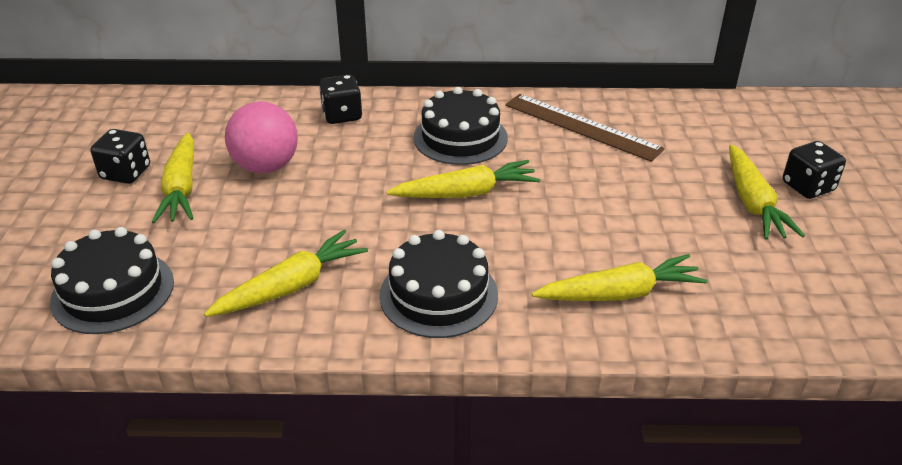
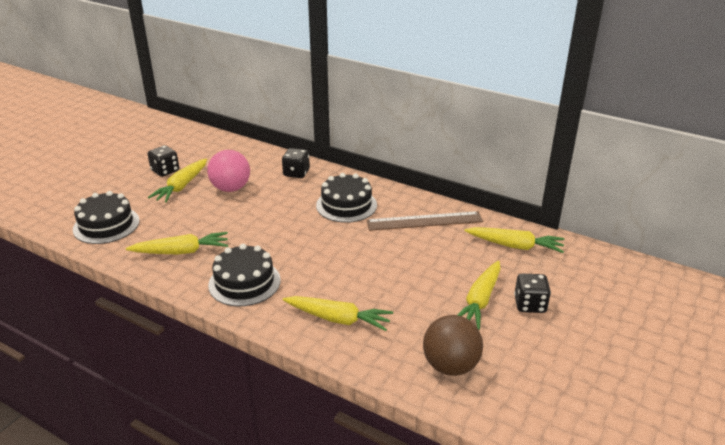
camera: 30 degrees right, 5 degrees down
(466, 193) = (316, 236): yellow carrot -> yellow carrot (515, 246)
(581, 126) = (424, 221): brown ruler -> brown ruler turned 75 degrees counterclockwise
(811, 296) = (450, 366): none -> brown ball

